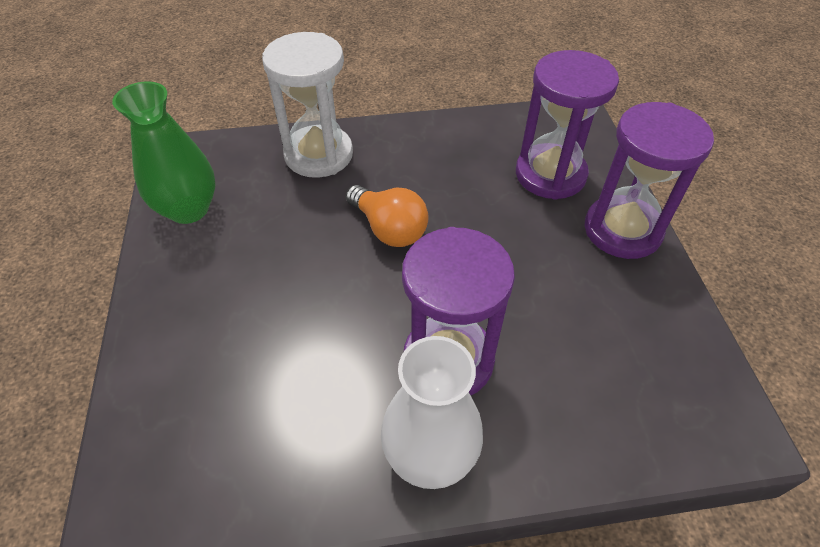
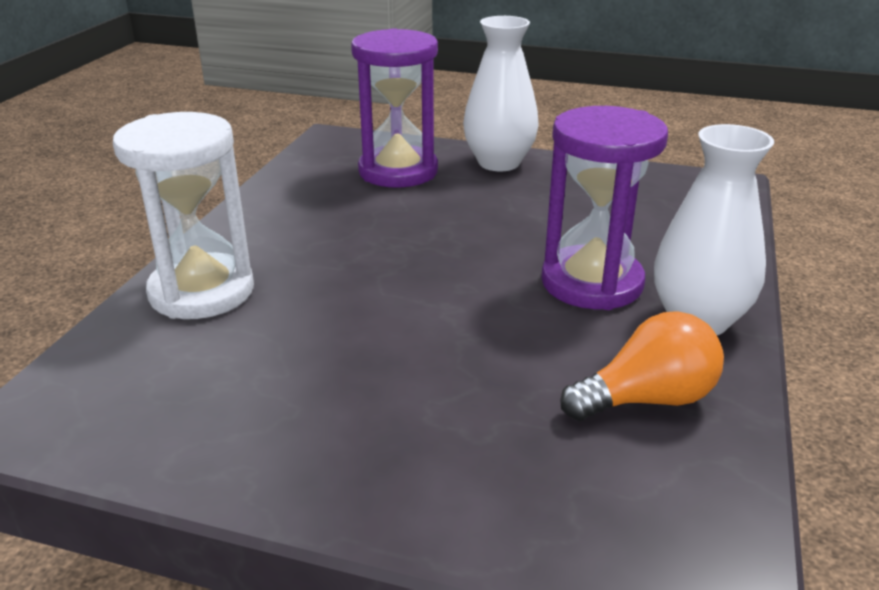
camera: 65 degrees left, 20 degrees down
(188, 209) = (179, 427): green vase -> none
(389, 229) = (385, 273): orange light bulb -> orange light bulb (647, 399)
(622, 230) = (499, 163): purple hourglass -> white vase

